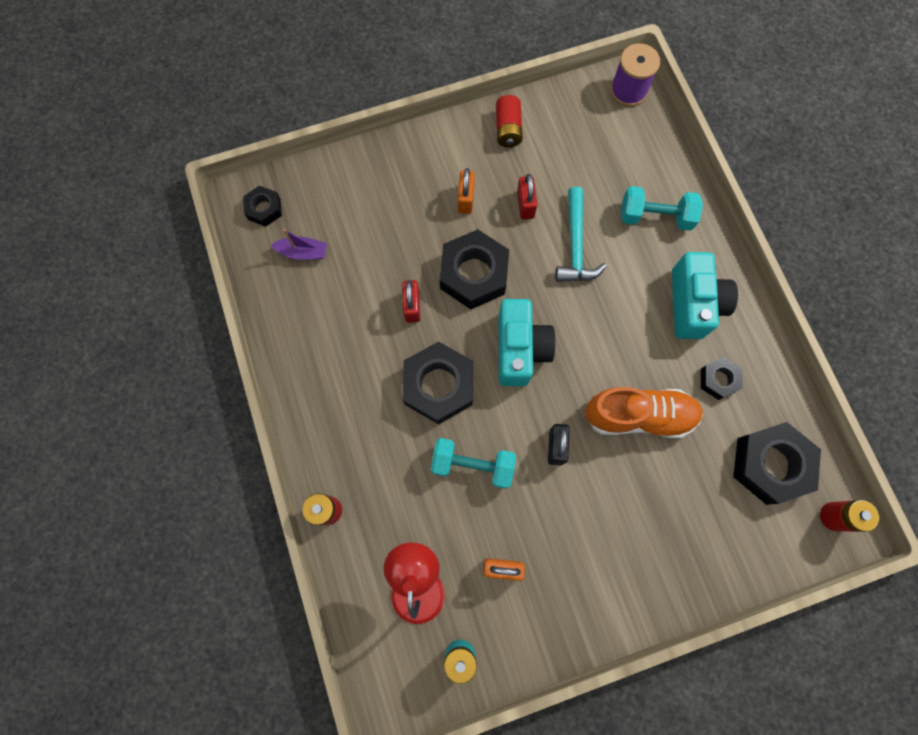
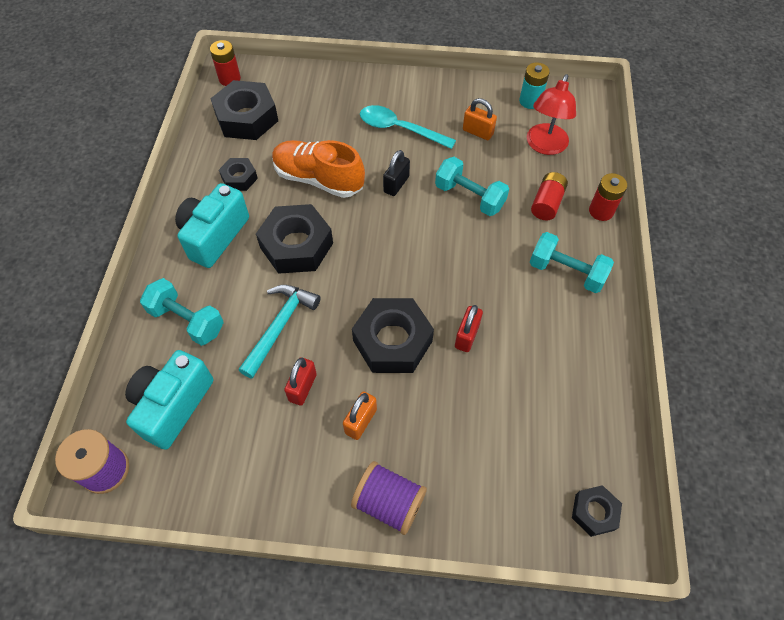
camera: 155 degrees left, 15 degrees down
(303, 252) = (562, 438): purple boat -> none
(343, 414) = (566, 272): none -> turquoise dumbbell
(416, 154) = (389, 502): none -> purple spool
(438, 385) = (471, 261): black nut -> black nut (296, 245)
(508, 129) = (268, 485): red battery -> red battery (546, 203)
(520, 349) = (385, 261): turquoise camera -> turquoise camera (173, 405)
(593, 529) = (399, 129): none -> turquoise spoon

